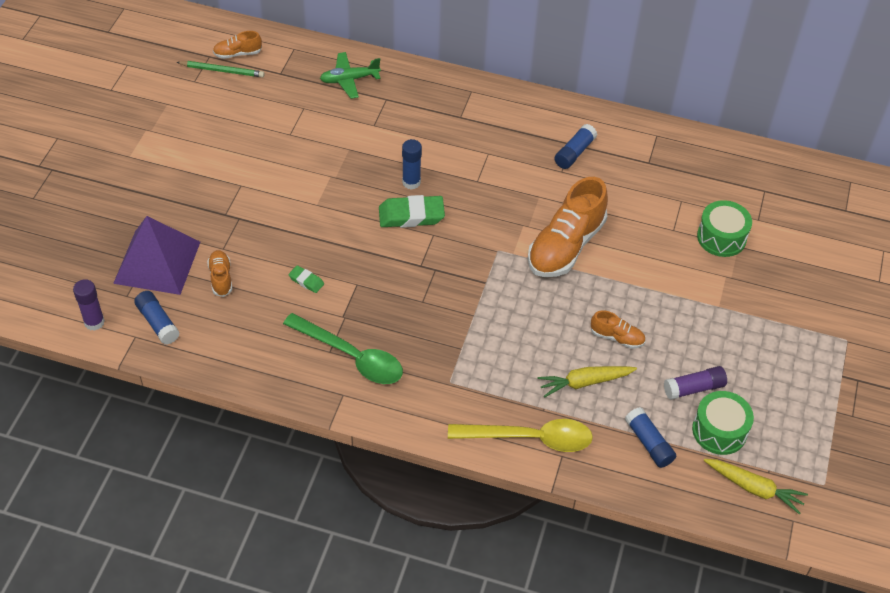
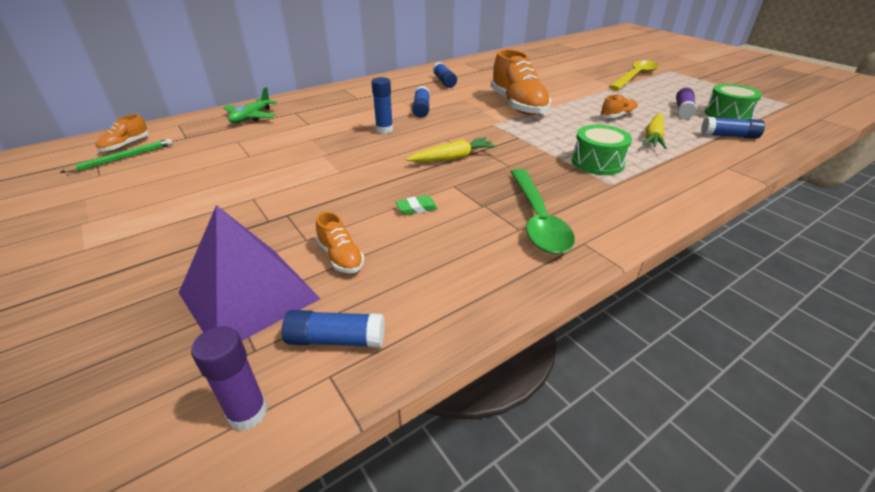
camera: 50 degrees left, 15 degrees down
(221, 278) = (341, 257): orange shoe -> orange shoe turned 150 degrees counterclockwise
(351, 356) = (537, 219): green spoon -> green spoon turned 105 degrees clockwise
(411, 215) = (415, 140): green eraser -> none
(481, 179) = (421, 109): none -> blue glue stick
(530, 438) = (701, 173): yellow spoon -> yellow spoon (635, 77)
(721, 237) = (562, 72): green drum -> green drum (597, 162)
(754, 488) = (787, 120): yellow carrot -> yellow carrot (453, 158)

